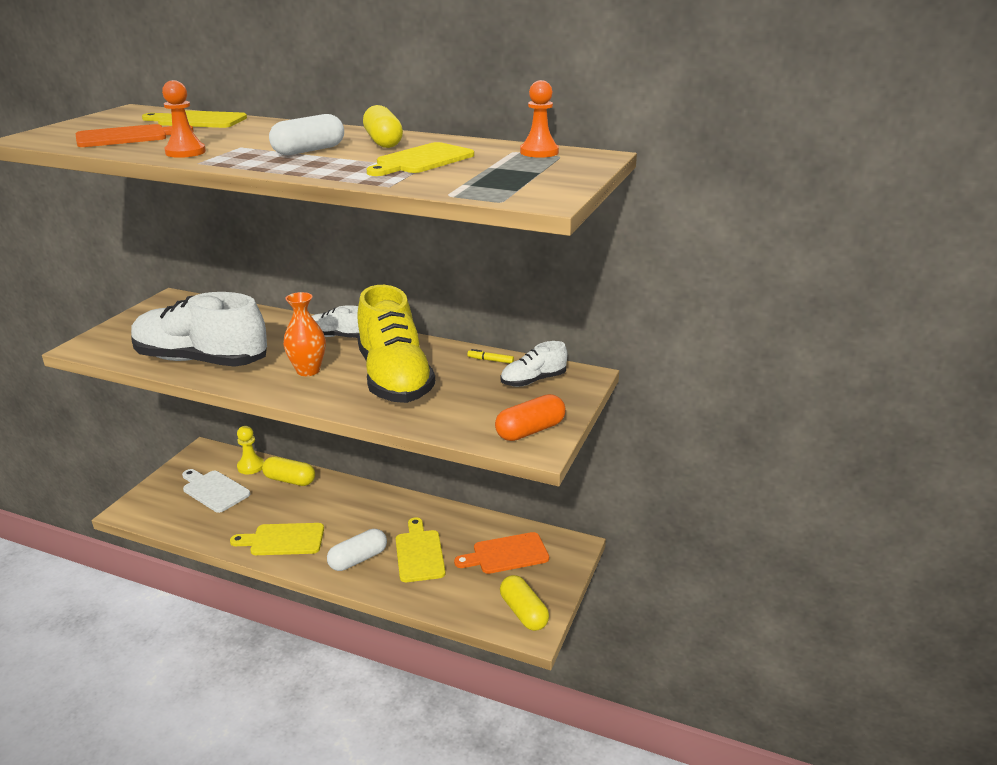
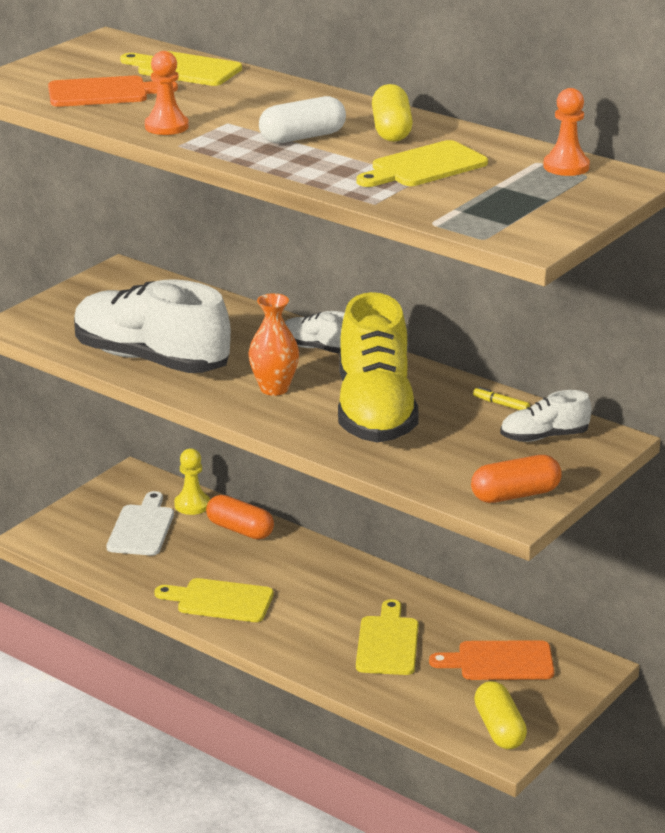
camera: 15 degrees right, 0 degrees up
(214, 490) = (142, 528): white cutting board -> white cutting board turned 45 degrees clockwise
(289, 480) = (240, 530): yellow capsule -> orange capsule
(358, 559) = (309, 637): white capsule -> none

